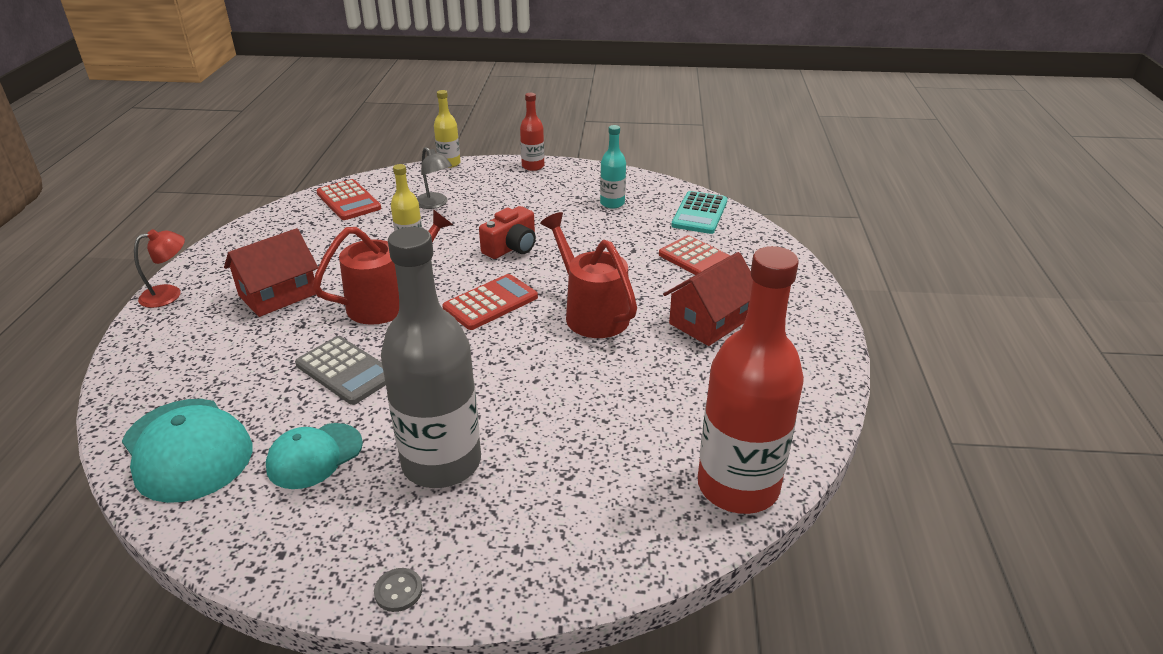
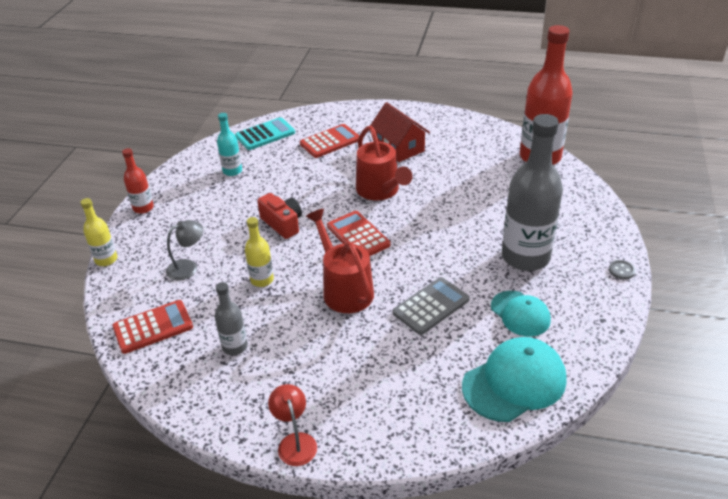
camera: 80 degrees left, 5 degrees up
(278, 295) = (316, 359): red house -> none
(310, 245) = (235, 346): none -> grey bottle
(591, 313) = (380, 191): red watering can -> red watering can turned 90 degrees counterclockwise
(699, 213) = (265, 134): turquoise calculator -> turquoise calculator turned 60 degrees counterclockwise

